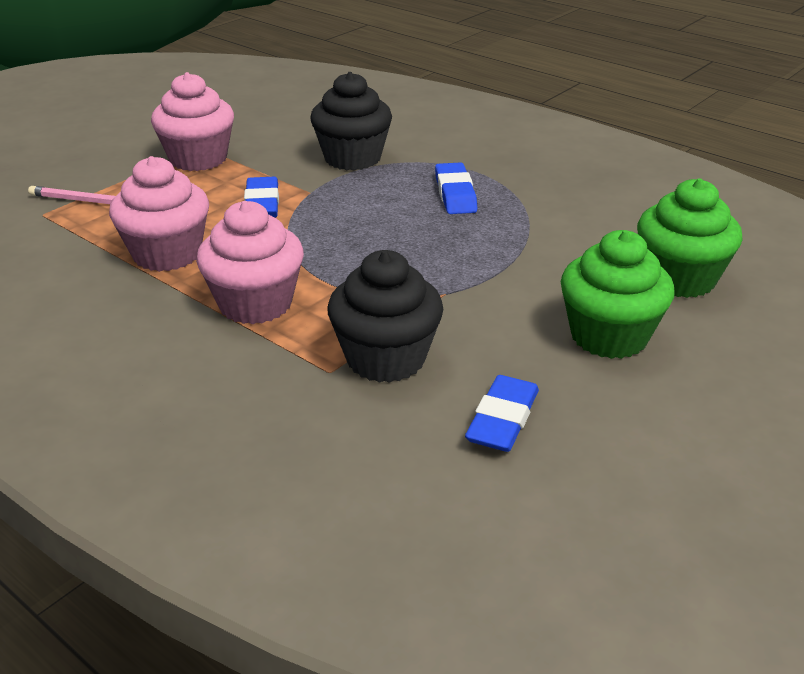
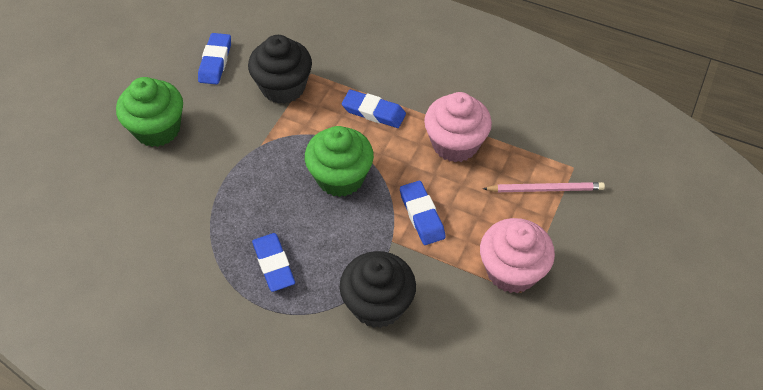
camera: 165 degrees right, 20 degrees up
(255, 303) = (373, 112): pink cupcake -> blue eraser
(679, 279) = (105, 192): green cupcake -> green cupcake (340, 177)

